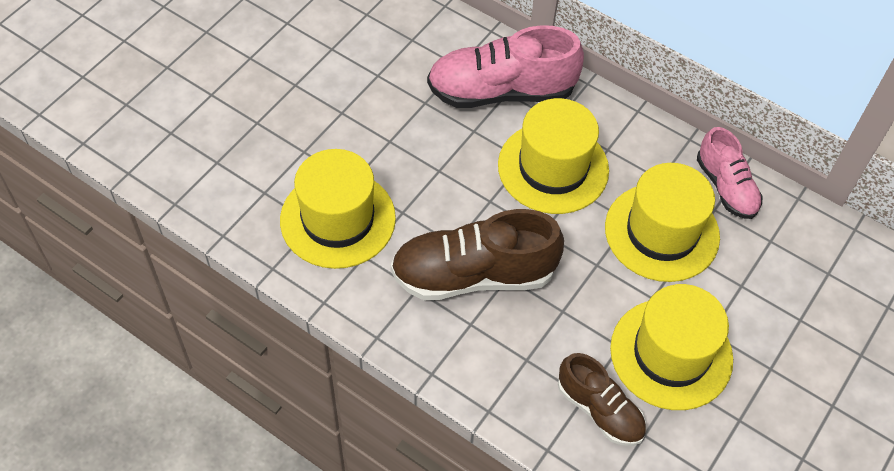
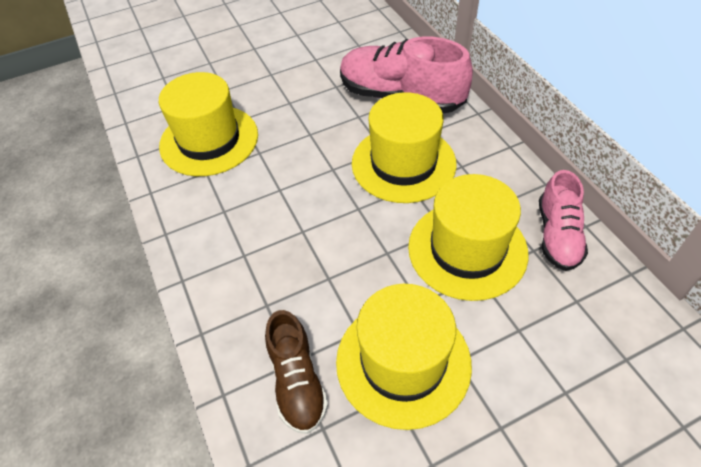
camera: 35 degrees right, 5 degrees down
(474, 275) = (276, 218): brown shoe -> none

